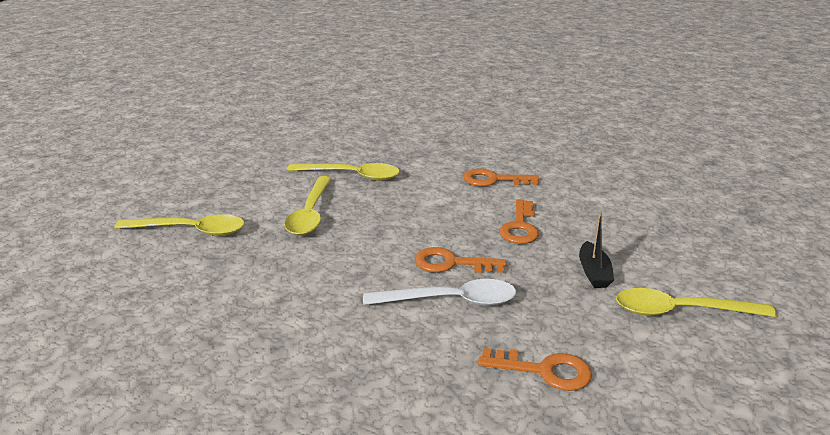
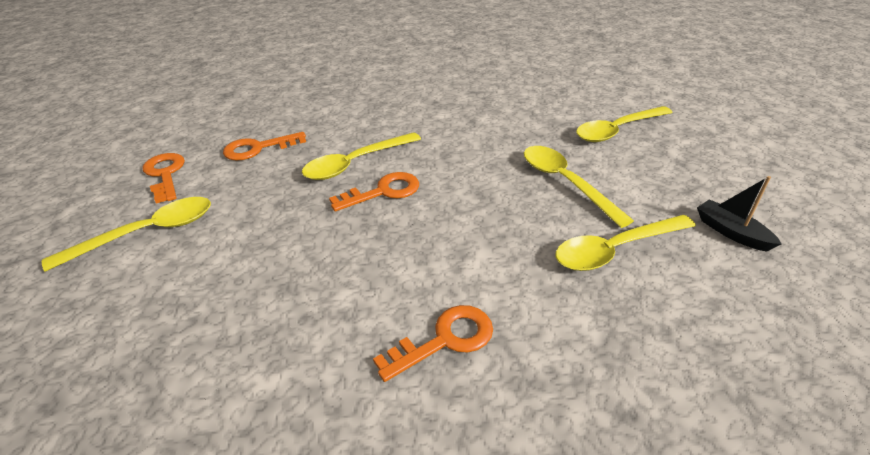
camera: 145 degrees right, 10 degrees up
(450, 301) = (356, 163): white spoon -> yellow spoon
(520, 227) = (349, 264): orange key -> orange key (165, 174)
(594, 273) = (241, 239): black boat -> black boat (731, 232)

